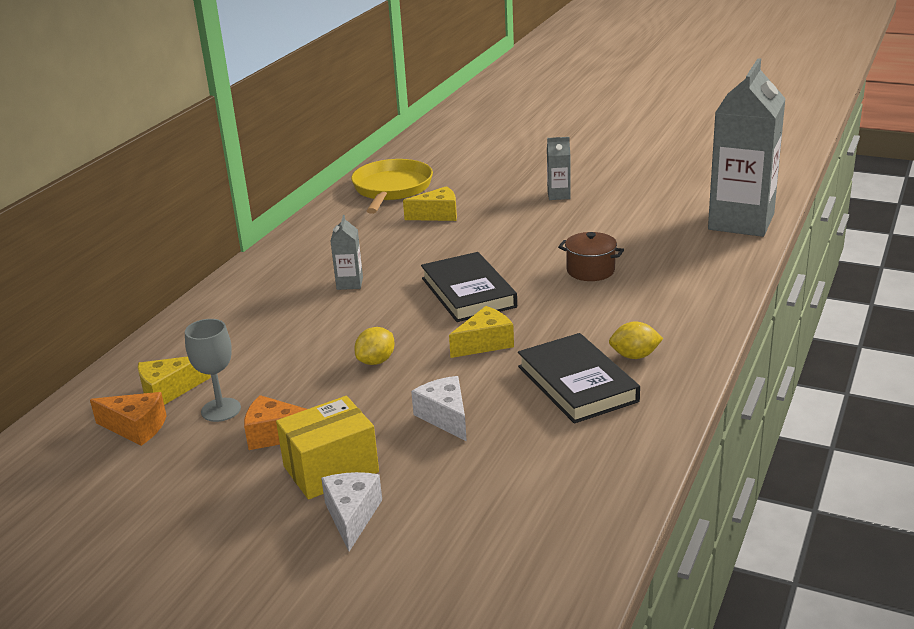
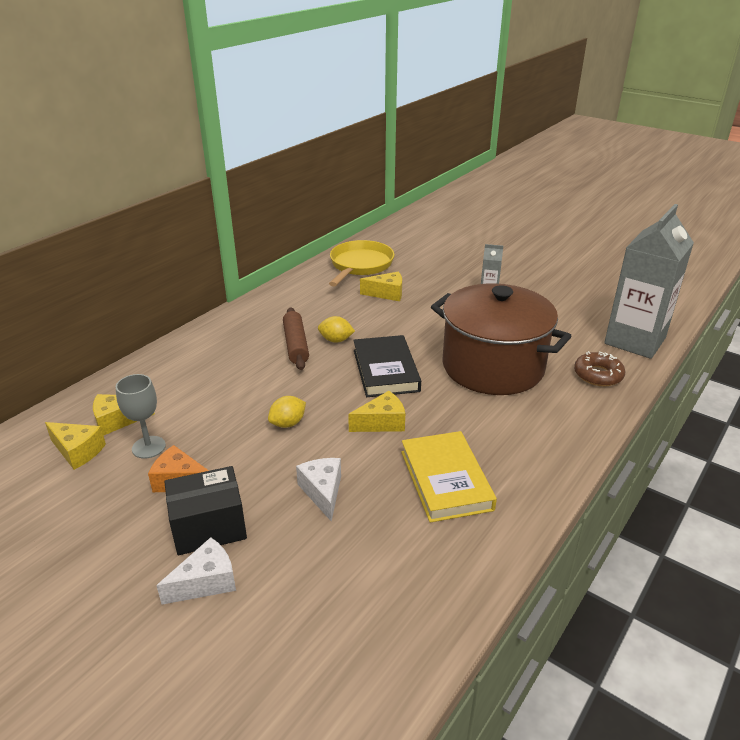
camera: 10 degrees right, 5 degrees up
(136, 428) = (78, 451): orange cheese -> yellow cheese
(331, 469) = (209, 527): yellow box -> black box
(349, 283) = (296, 345): grey carton -> brown rolling pin
(352, 516) = (206, 582): white cheese -> white cheese turned 45 degrees clockwise
(577, 384) = (445, 480): black book -> yellow book
(590, 271) = (492, 367): brown pot -> brown pot, size x2.50
(634, 356) = (504, 460): yellow lemon -> yellow lemon (336, 340)
(710, 261) = (598, 375): none -> brown donut

